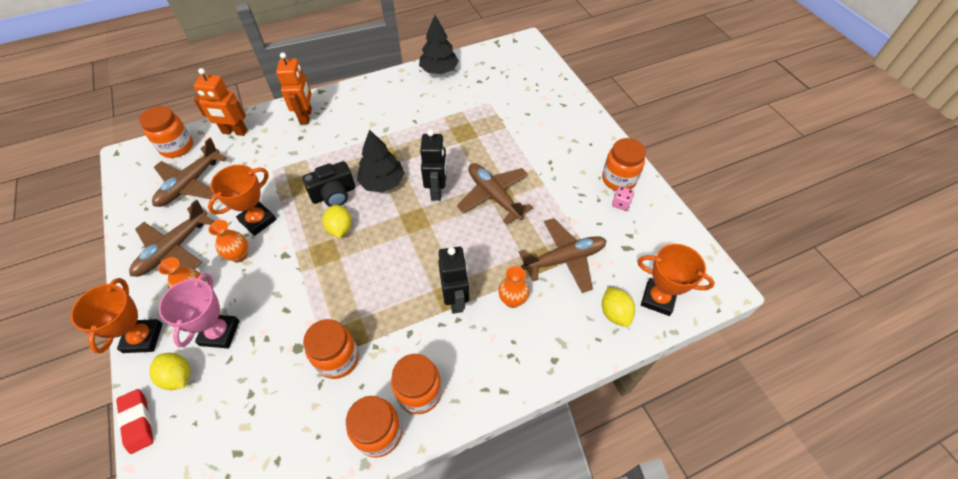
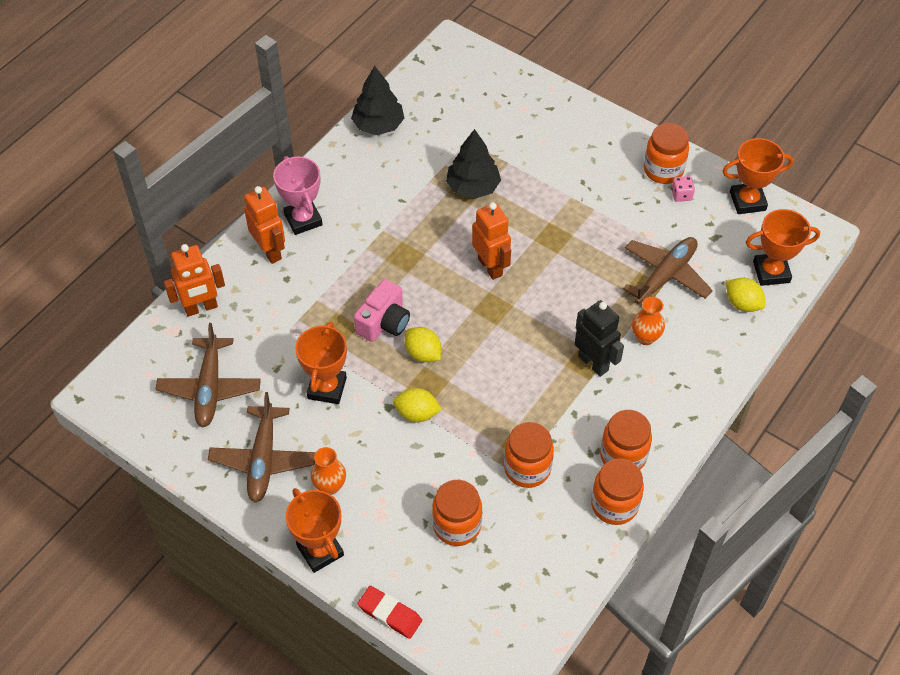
camera: 30 degrees left, 0 degrees up
(177, 147) = (148, 357): orange jar -> orange jar (457, 525)
(178, 376) = (390, 561): yellow lemon -> yellow lemon (417, 413)
(219, 333) = (393, 506): pink trophy -> pink trophy (303, 219)
(239, 255) = (341, 430): orange vase -> none
(334, 194) = (384, 322): black camera -> pink camera
(382, 182) = (425, 285): black tree -> black tree (473, 187)
(437, 190) = (490, 266): black robot -> orange robot
(494, 196) = (553, 245): brown plane -> none
(674, 232) = (747, 201): none -> orange trophy

